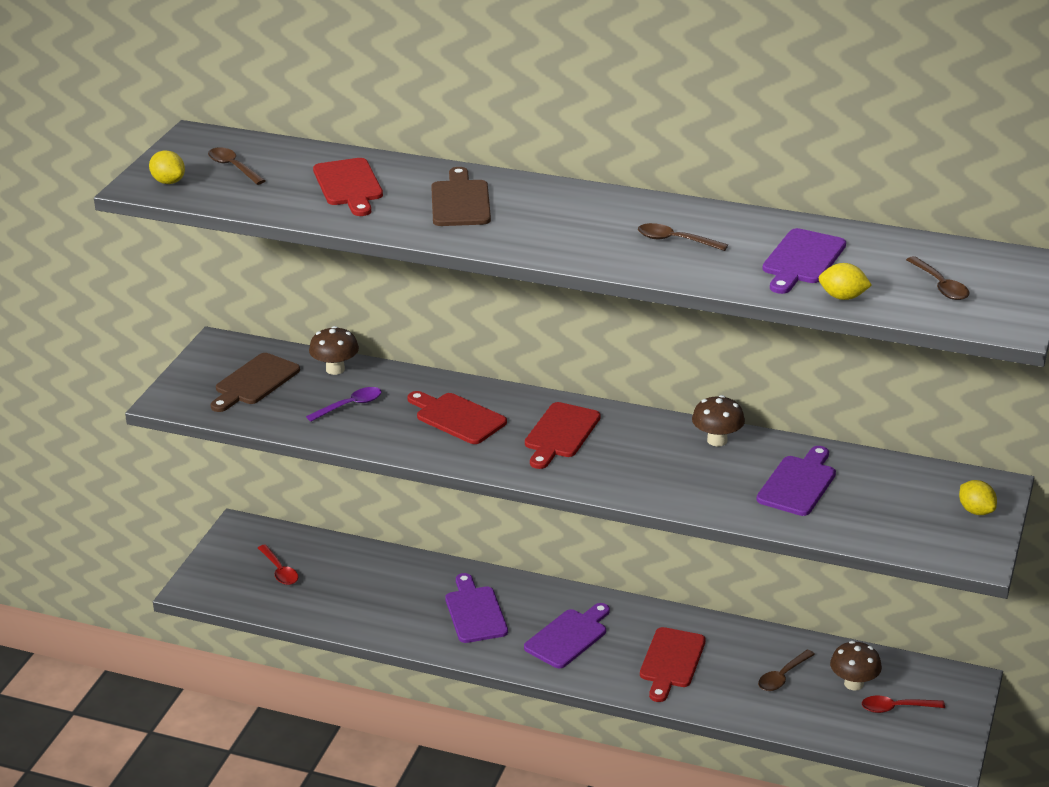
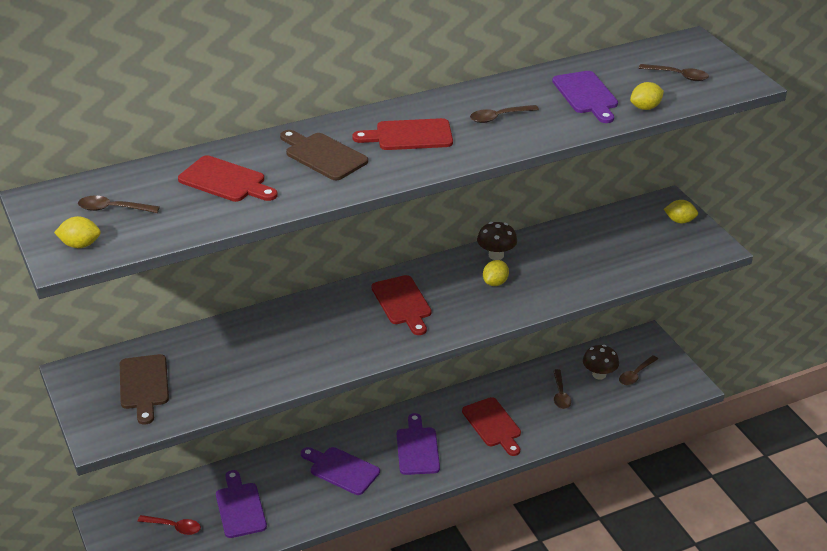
camera: 45 degrees left, 5 degrees up
(335, 369) = (189, 343): brown mushroom -> none
(350, 406) = (239, 363): purple spoon -> none
(457, 417) = (323, 329): red cutting board -> red cutting board (409, 135)
(676, 463) = (495, 282): none -> yellow lemon
(798, 483) = (576, 256): purple cutting board -> purple cutting board (240, 507)
(896, 708) = (636, 375): red spoon -> brown spoon

